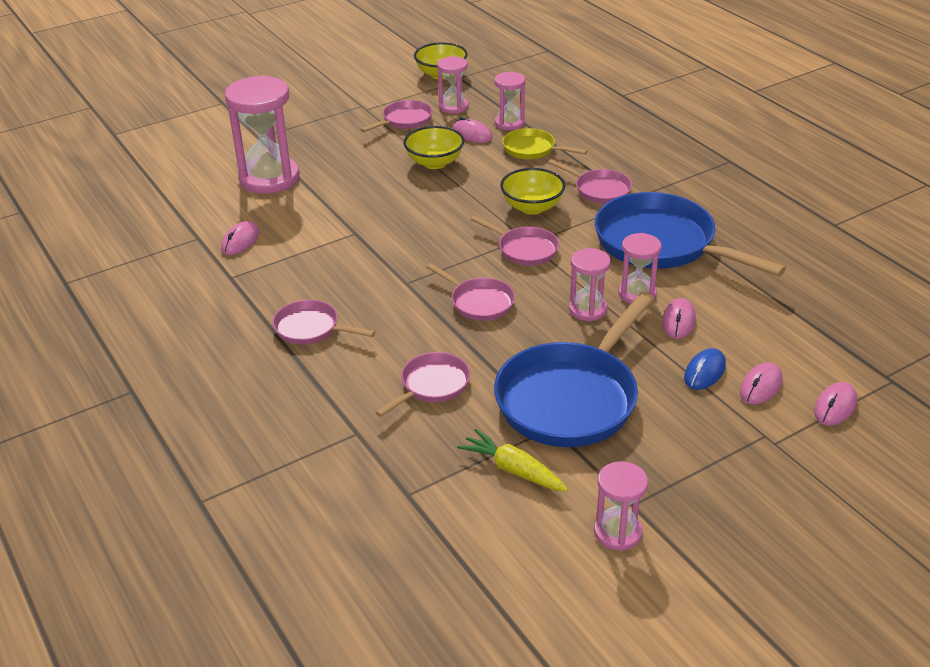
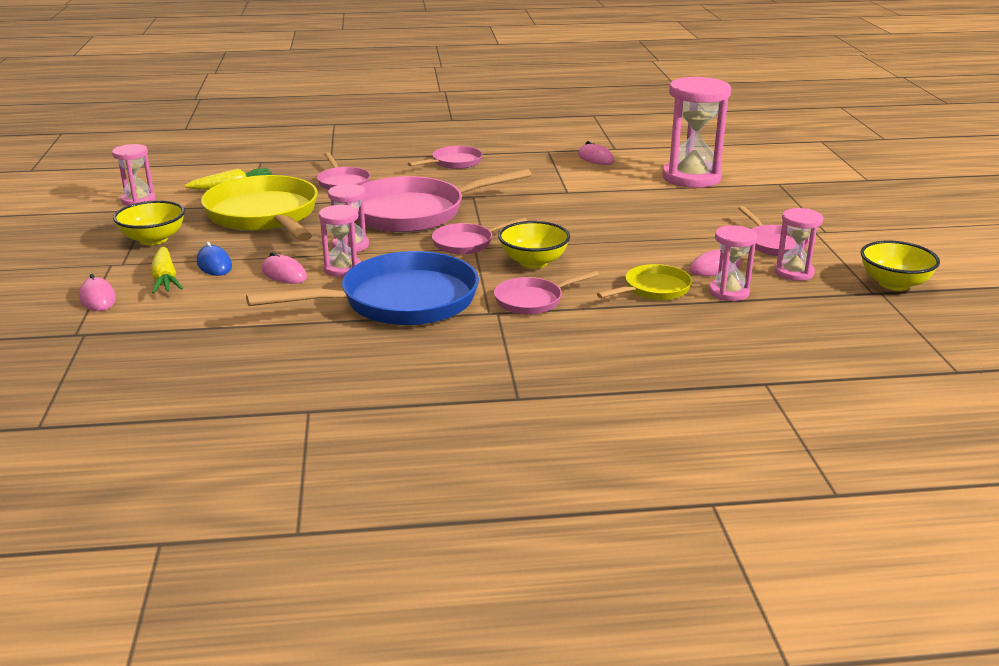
camera: 115 degrees right, 10 degrees down
(434, 163) = (664, 240): yellow bowl -> yellow bowl (153, 239)
(479, 302) = (414, 212): pink pan -> pink pan, size x2.01
(571, 398) = (264, 216): blue pan -> yellow pan
(760, 386) = (165, 279): pink mouse -> yellow carrot

